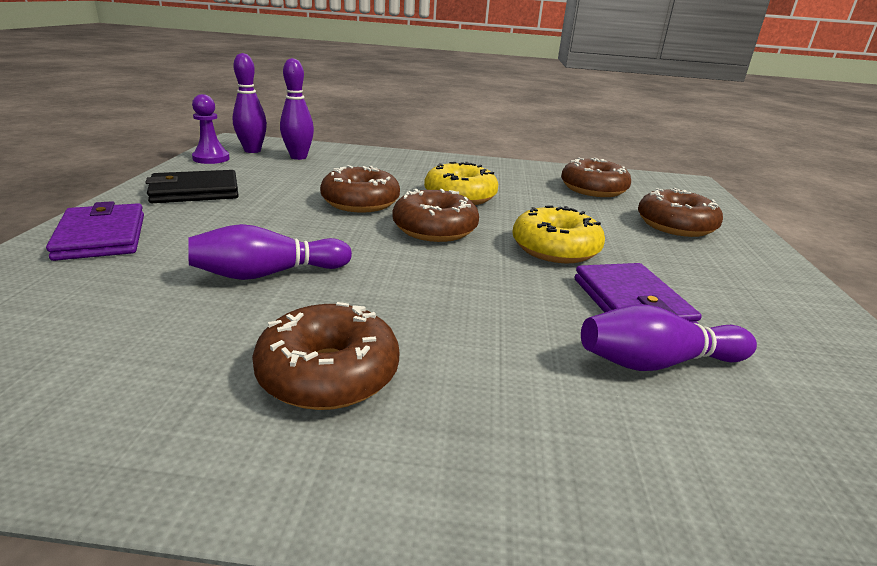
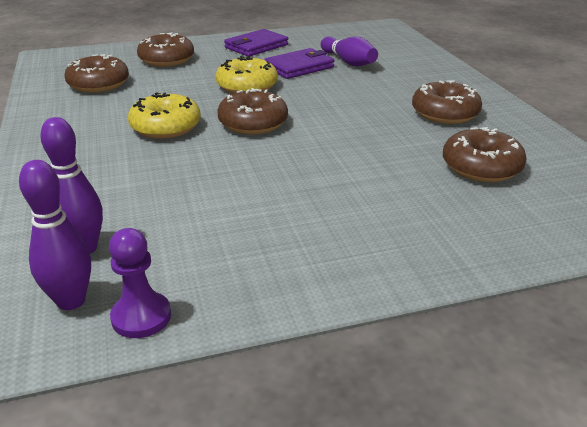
camera: 110 degrees left, 5 degrees up
(102, 236) = (426, 245): purple wallet -> purple wallet (256, 46)
(195, 191) = (280, 258): black wallet -> none
(268, 274) = (387, 155): purple bowling pin -> none
(360, 202) = (223, 163): brown donut -> brown donut (481, 167)

